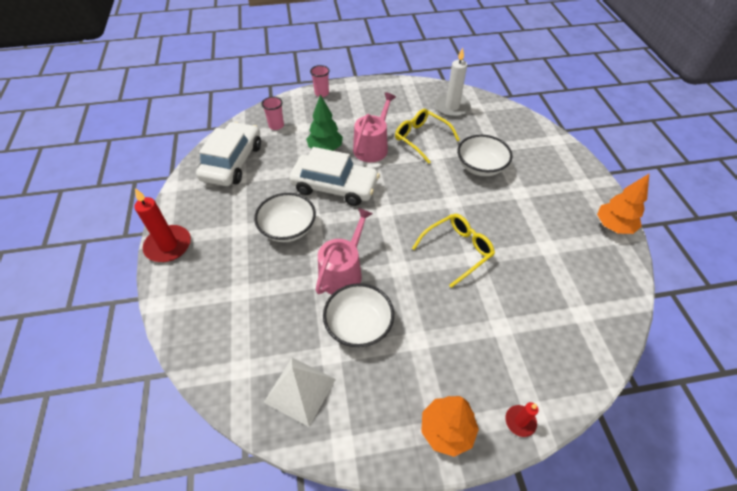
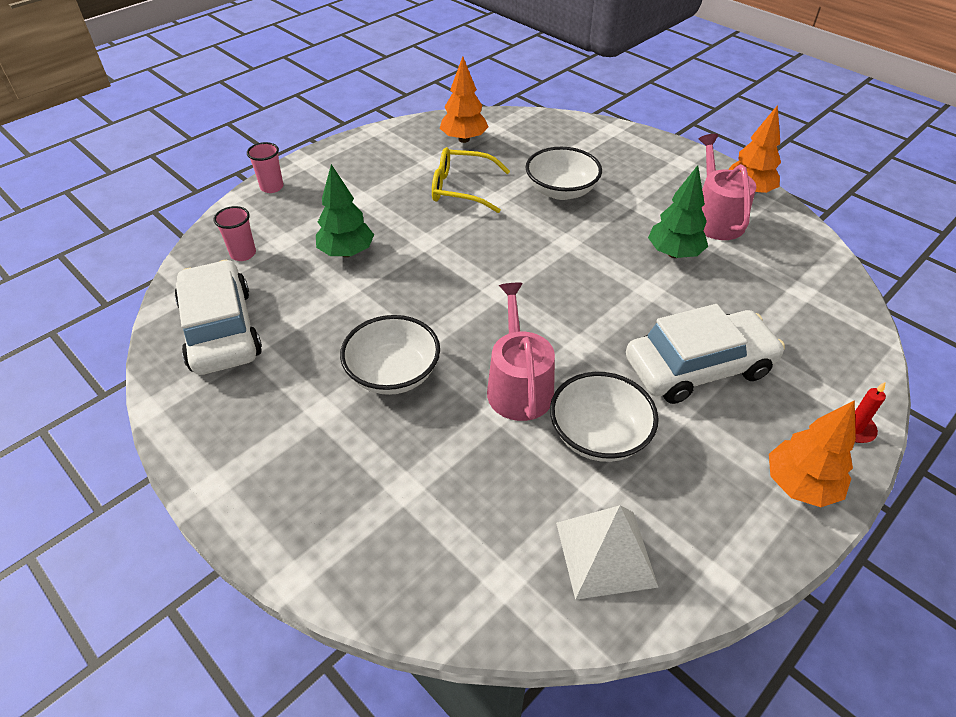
camera: 35 degrees left, 5 degrees down
(168, 245) = (228, 491): red candle -> none
(335, 186) = (406, 292): white car -> white car (698, 367)
(372, 147) = (409, 223): pink watering can -> pink watering can (715, 218)
(452, 107) = (464, 139): white candle -> orange tree
(457, 250) = (624, 292): yellow glasses -> none
(514, 242) = (674, 253): none -> green tree

